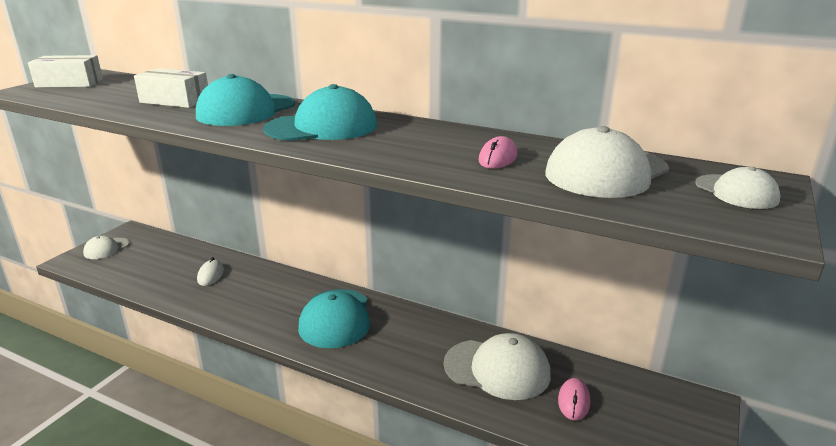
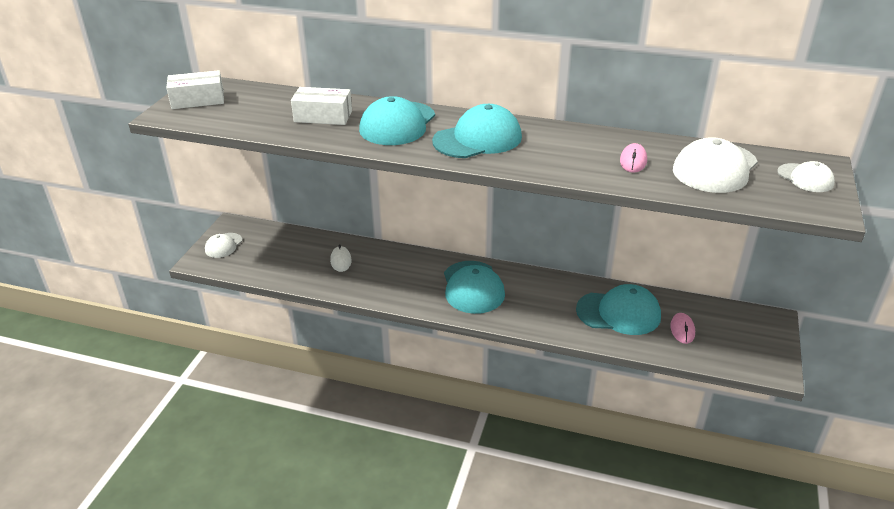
camera: 10 degrees left, 10 degrees up
(497, 369) = (618, 313): white cap -> turquoise cap

